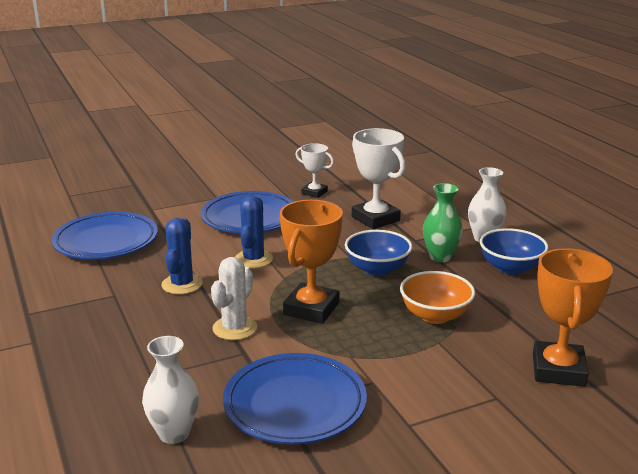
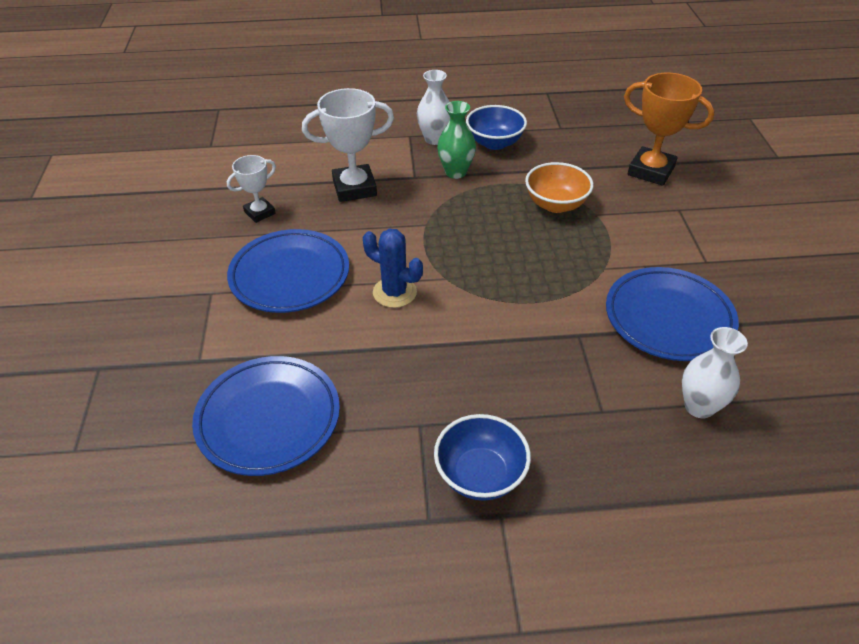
camera: 70 degrees left, 20 degrees up
(182, 284) = (423, 360): blue cactus -> none
(234, 328) = (532, 333): white cactus -> none
(311, 309) = (515, 273): orange trophy -> none
(377, 269) = (460, 214): blue bowl -> blue bowl (480, 475)

